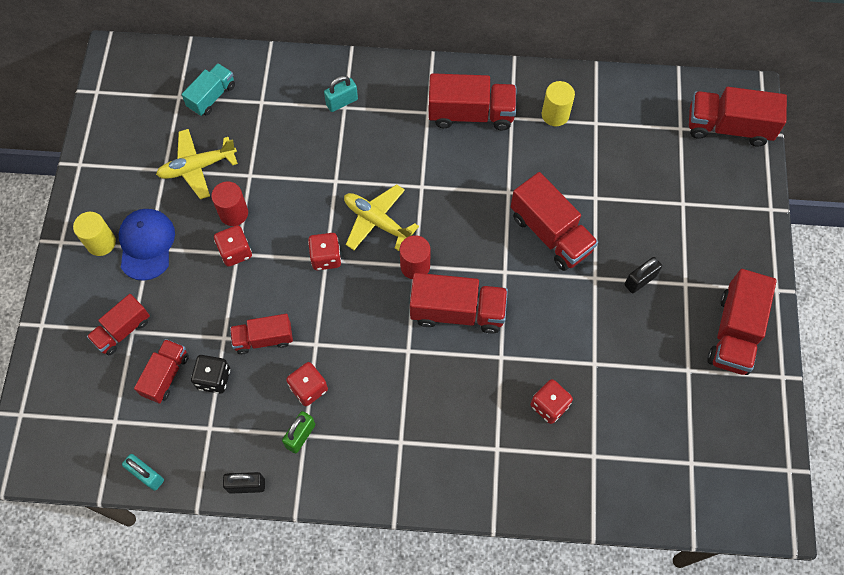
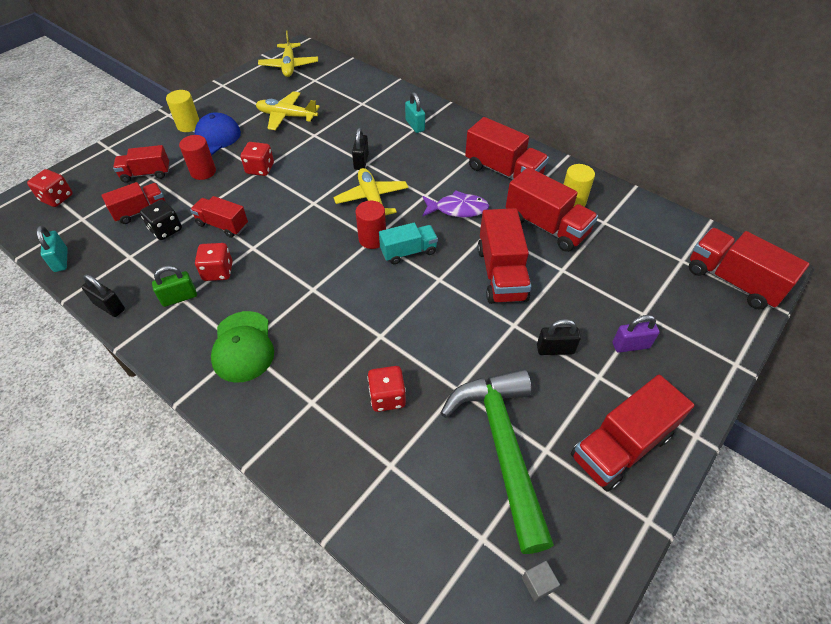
camera: 35 degrees right, 15 degrees down
(129, 91) = (289, 66): none -> yellow plane
(212, 96) = (334, 88): turquoise truck -> turquoise truck (408, 252)
(233, 213) = (282, 149): red cylinder -> red cylinder (203, 172)
(326, 257) = (314, 201): red dice -> red dice (57, 198)
(328, 182) = (361, 161): none -> black padlock
(342, 102) = (415, 125): turquoise padlock -> turquoise padlock turned 60 degrees clockwise
(400, 441) = (243, 346): none -> green cap
(457, 311) = (375, 285): red truck -> red truck (546, 226)
(463, 185) = (458, 209): none -> purple fish
(658, 388) = (502, 447): none -> green hammer
(691, 240) = (630, 345): none -> purple padlock
(744, 467) = (538, 584): none -> grey cube

